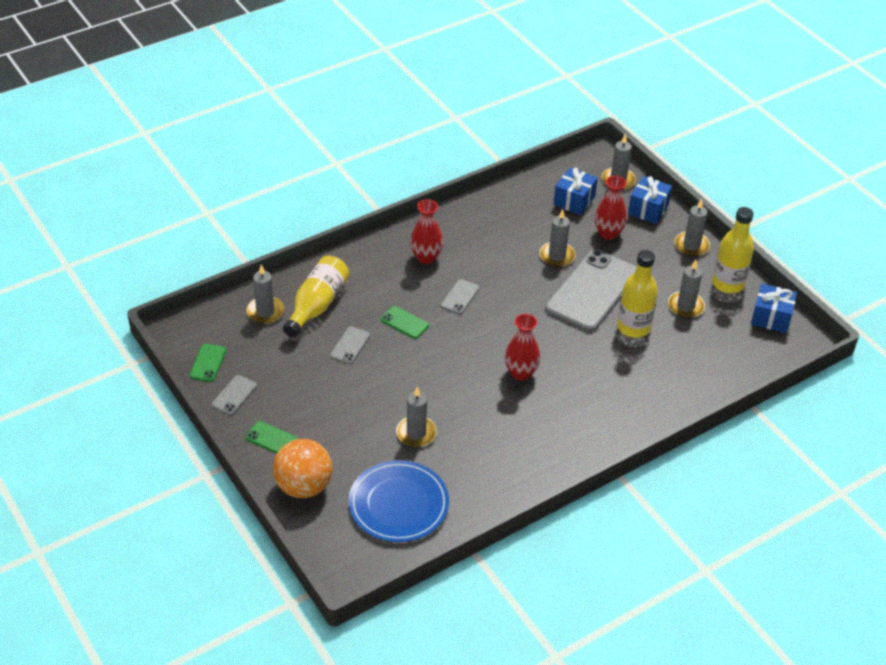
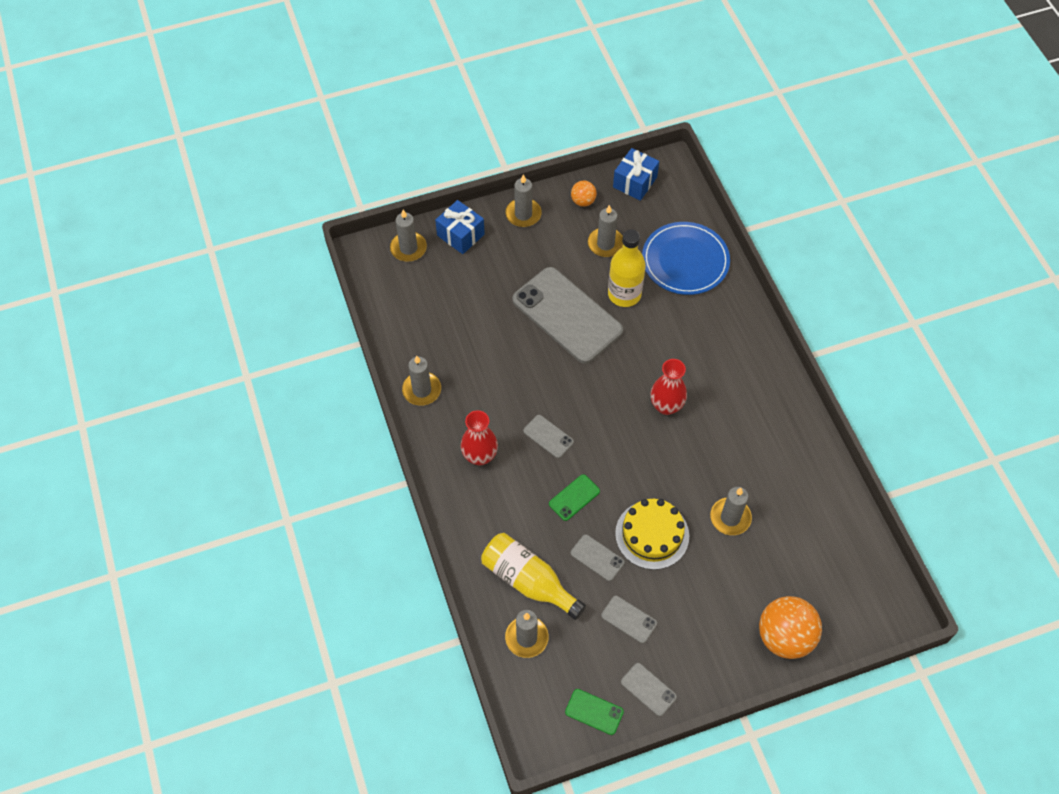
camera: 75 degrees left, 15 degrees up
(272, 439) = (717, 659): green phone -> none
(296, 374) = (629, 619): none -> grey phone
(383, 379) = (652, 534): none -> yellow cake
(398, 504) = (818, 552): blue plate -> blue plate (685, 261)
(557, 256) = (508, 333): grey candle -> grey candle (422, 390)
(574, 200) = (428, 296): blue gift -> none
(608, 233) = (487, 279): red vase -> none
(728, 284) = (583, 201): yellow bottle -> orange ball

